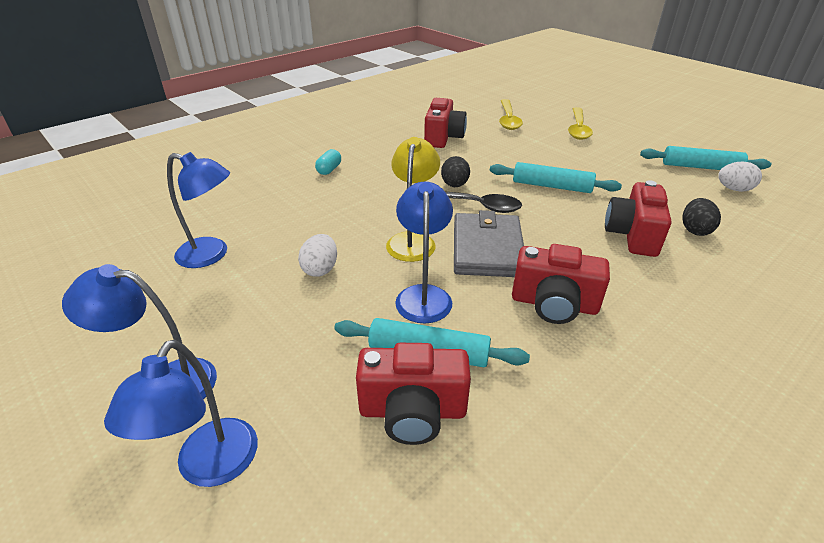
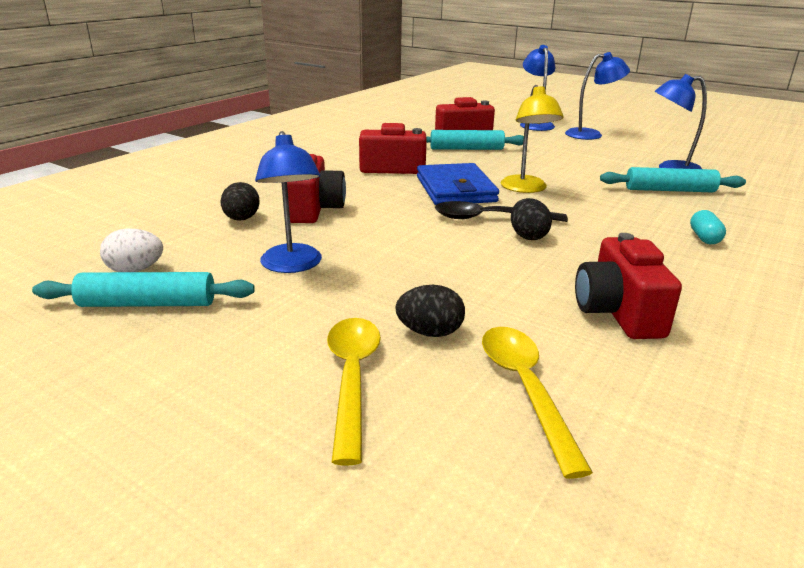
camera: 165 degrees right, 10 degrees down
(320, 269) = (577, 169): white egg -> none
(423, 295) = (488, 165): blue lamp -> blue lamp (292, 266)
(487, 249) = (455, 189): grey wallet -> blue wallet
(542, 139) = (430, 332): none -> black egg
(551, 186) = (402, 247): turquoise rolling pin -> turquoise rolling pin (669, 190)

